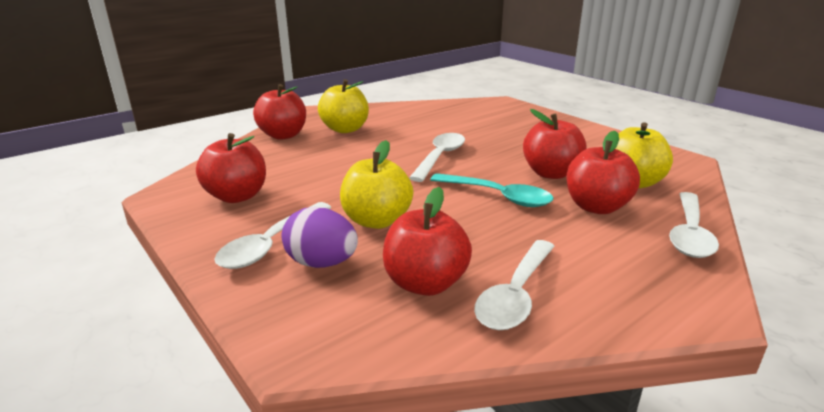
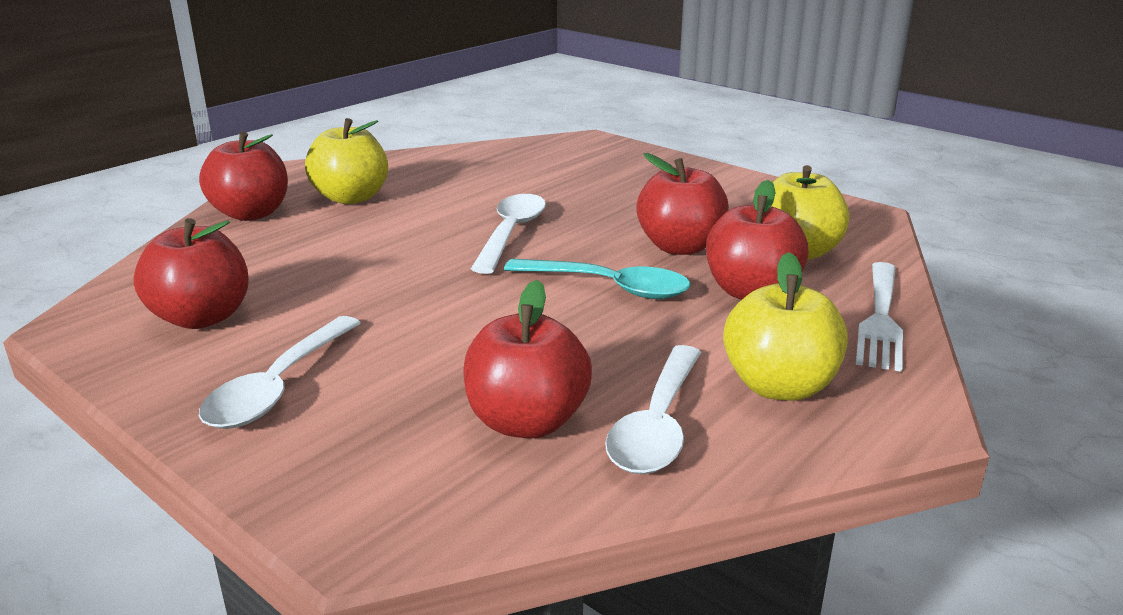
camera: 10 degrees left, 0 degrees up
(322, 263) = (365, 407): purple egg -> none
(376, 221) = (435, 337): yellow apple -> yellow apple (779, 386)
(689, 233) = (880, 319): white spoon -> white fork

